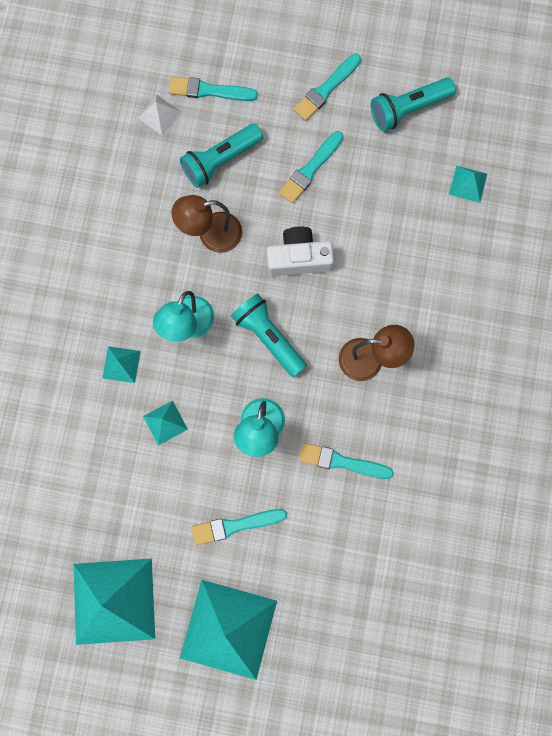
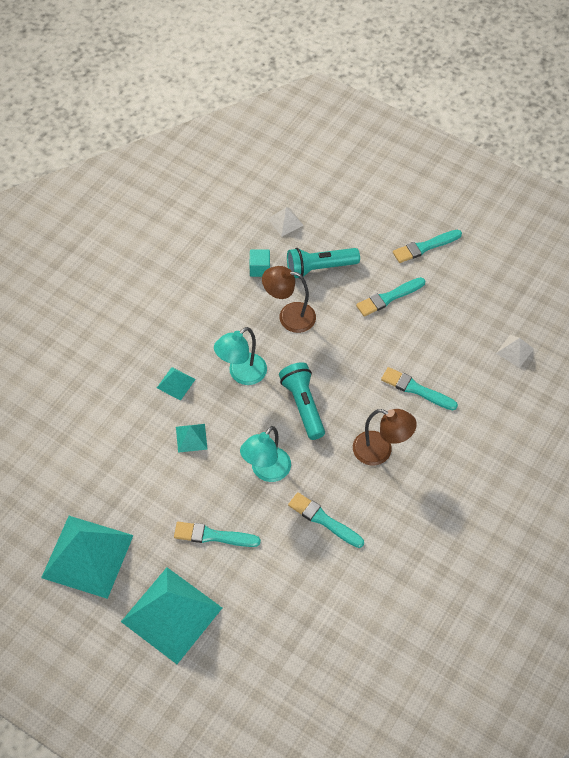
camera: 20 degrees right, 20 degrees down
(154, 186) = (259, 269): none -> turquoise cube
(209, 91) = (332, 218): turquoise brush -> turquoise brush (416, 389)
(299, 258) = (352, 357): white camera -> none
(408, 109) = (486, 282): turquoise flashlight -> none
(468, 184) = (515, 351): turquoise pyramid -> white pyramid

